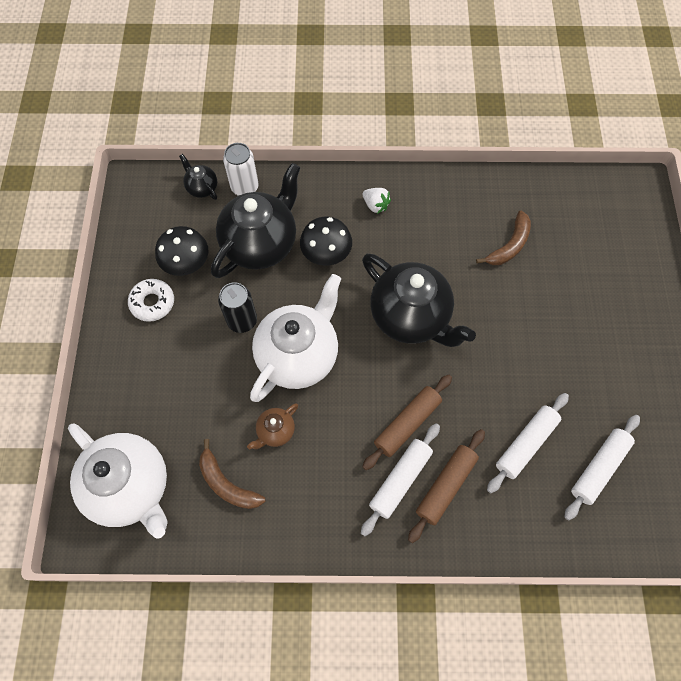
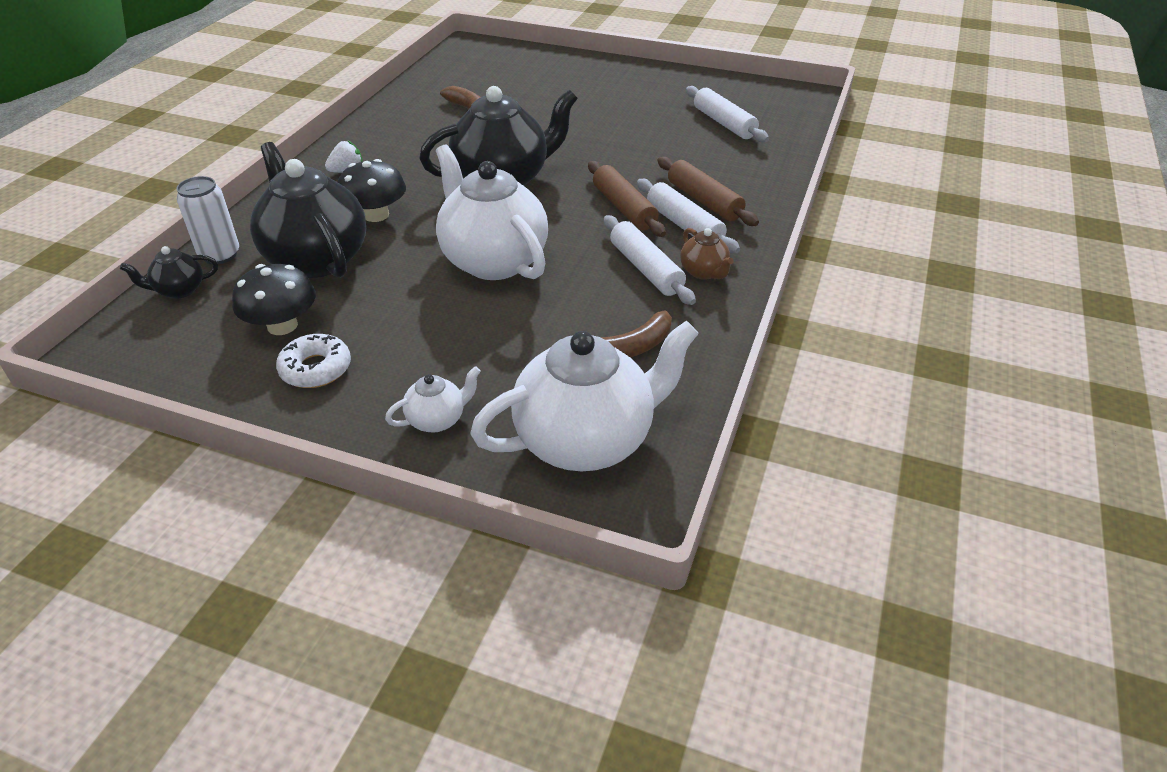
camera: 70 degrees left, 25 degrees down
(127, 392) = (437, 419): none -> white teapot
(242, 320) = (411, 294): black can -> none
(275, 431) = (580, 297): brown teapot -> brown teapot (704, 272)
(526, 444) = (683, 150): white rolling pin -> white rolling pin (646, 269)

